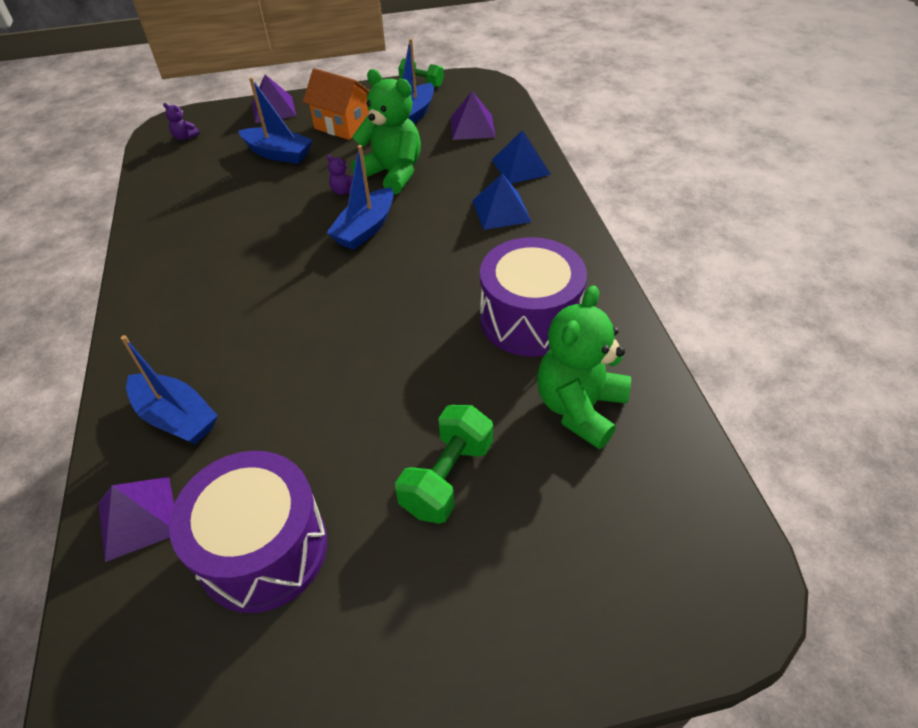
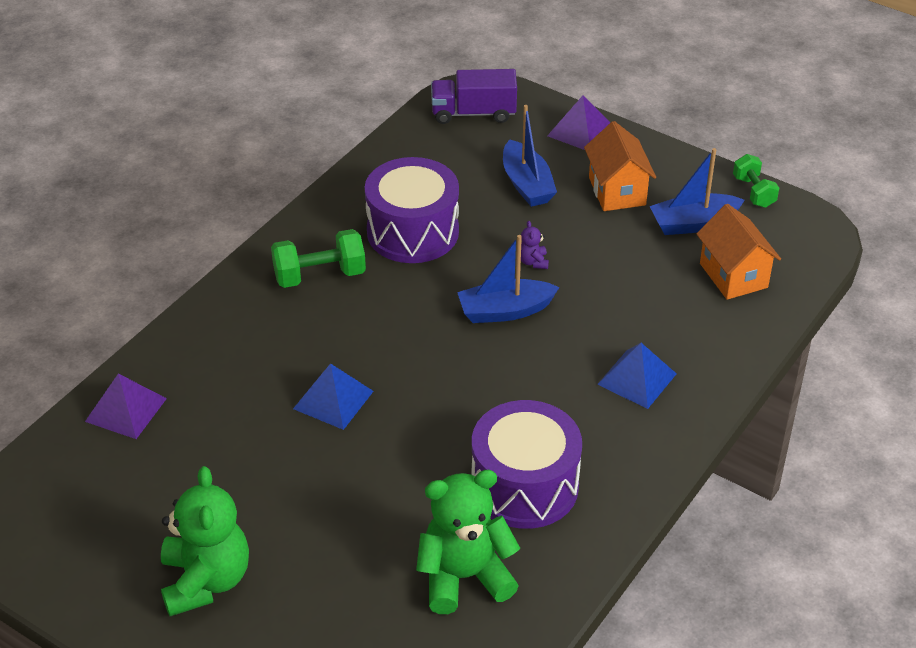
camera: 45 degrees right, 5 degrees down
(176, 417) = (211, 362): blue boat -> none
(185, 137) = (473, 113): purple teddy bear -> purple truck
(263, 549) = (167, 488): purple drum -> purple drum (413, 232)
(392, 173) = (595, 273): green teddy bear -> green teddy bear (206, 581)
(447, 477) = (317, 542): green dumbbell -> green dumbbell (319, 275)
(472, 127) = (733, 275): purple pyramid -> orange house
(520, 167) = (717, 350): blue pyramid -> blue pyramid (333, 399)

